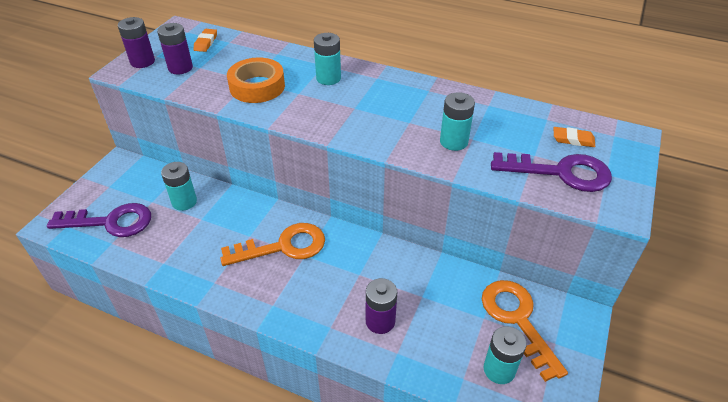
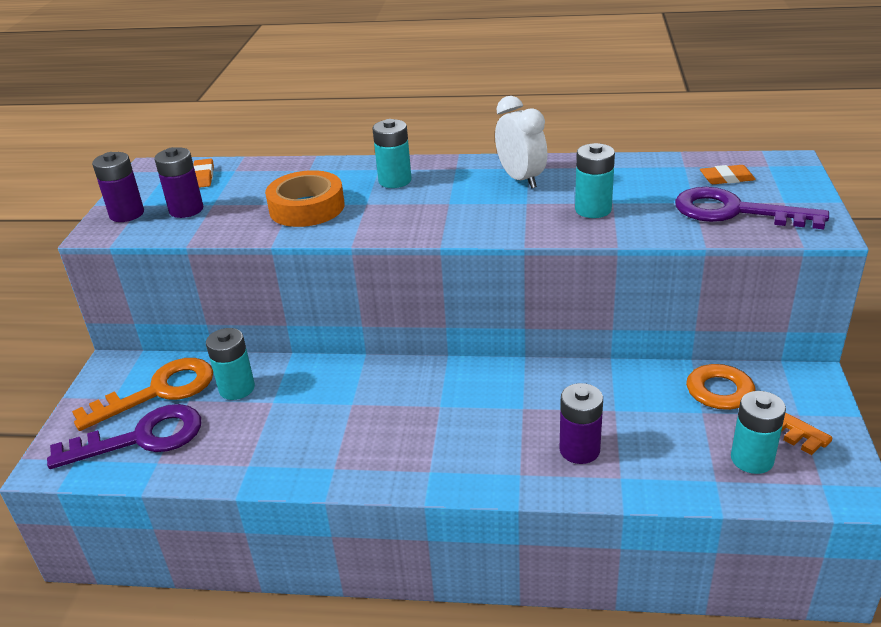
camera: 15 degrees left, 10 degrees down
(283, 247) = (406, 404): orange key -> orange key (159, 392)
(417, 100) = (521, 179): none -> white clock
(561, 173) = (734, 211): purple key -> purple key turned 150 degrees counterclockwise

